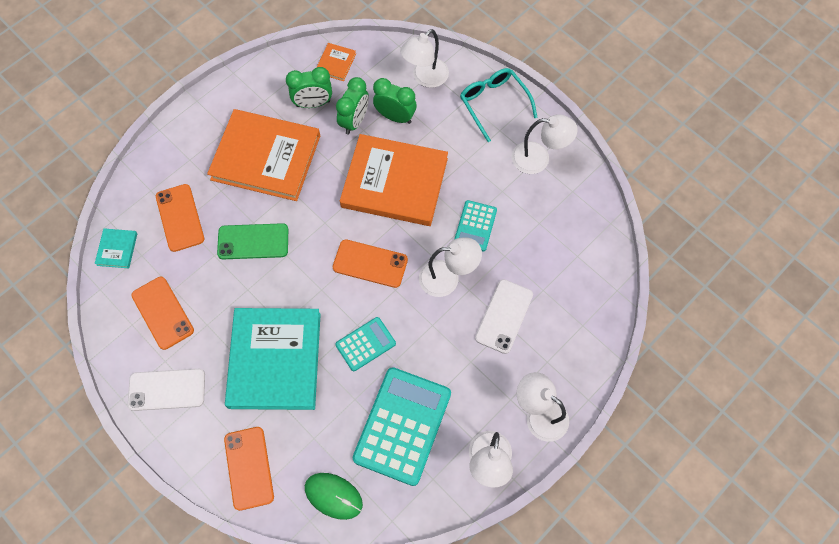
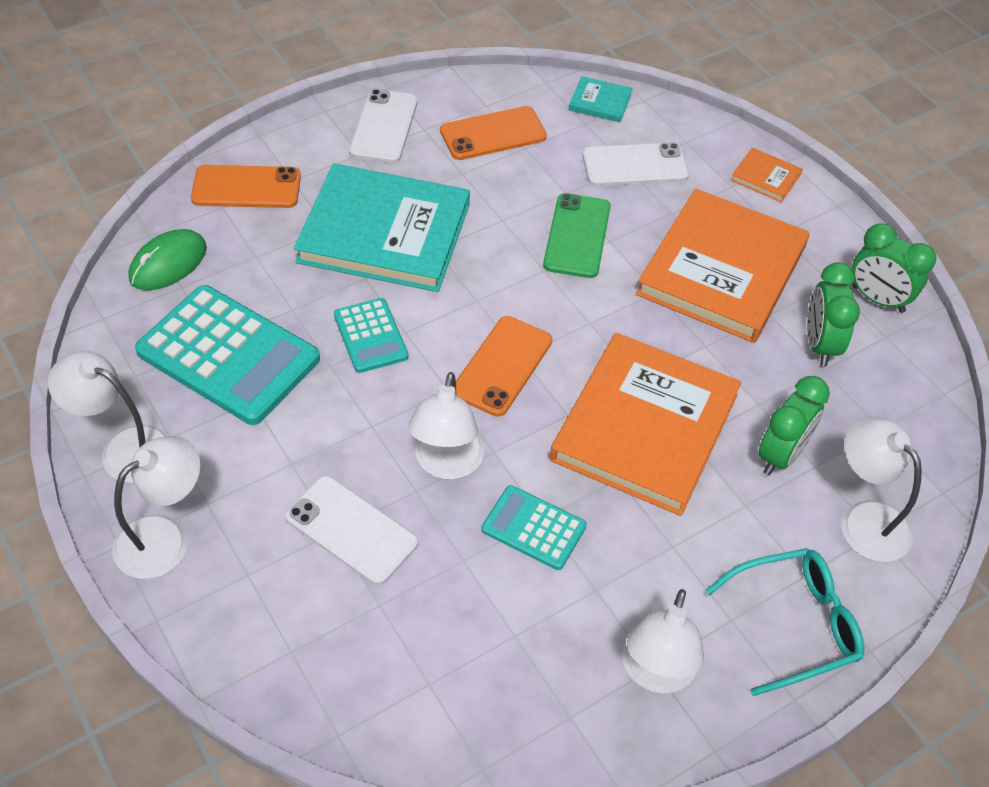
camera: 100 degrees right, 15 degrees down
(180, 218) = (635, 165): orange phone -> white phone
(336, 63) = (904, 390): orange book -> orange book (765, 177)
(354, 121) = (777, 394): green clock -> green clock (877, 299)

